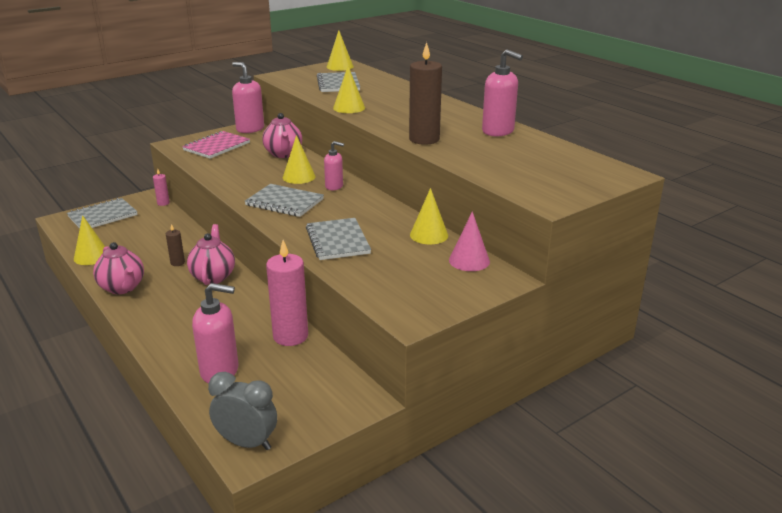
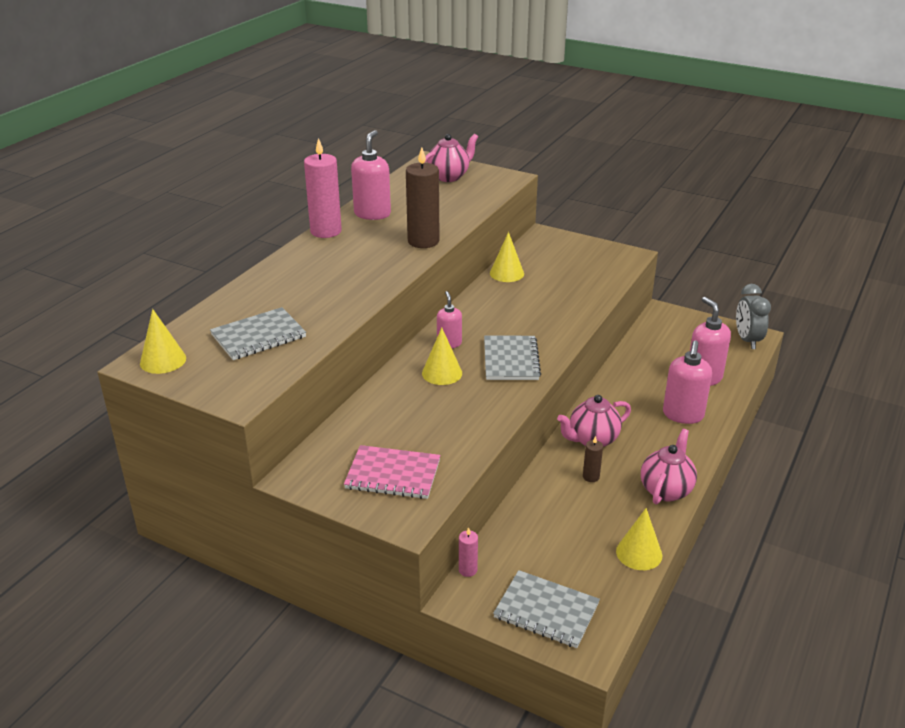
camera: 115 degrees left, 5 degrees up
(250, 129) = (304, 473): pink soap dispenser -> pink soap dispenser (683, 415)
(283, 154) = (382, 407): pink teapot -> pink teapot (449, 176)
(290, 336) = (631, 363): pink candle -> pink candle (326, 231)
(337, 241) = (557, 309): grey notebook -> none
(349, 108) = (356, 302): yellow cone -> none
(469, 260) = (532, 250): pink cone -> none

